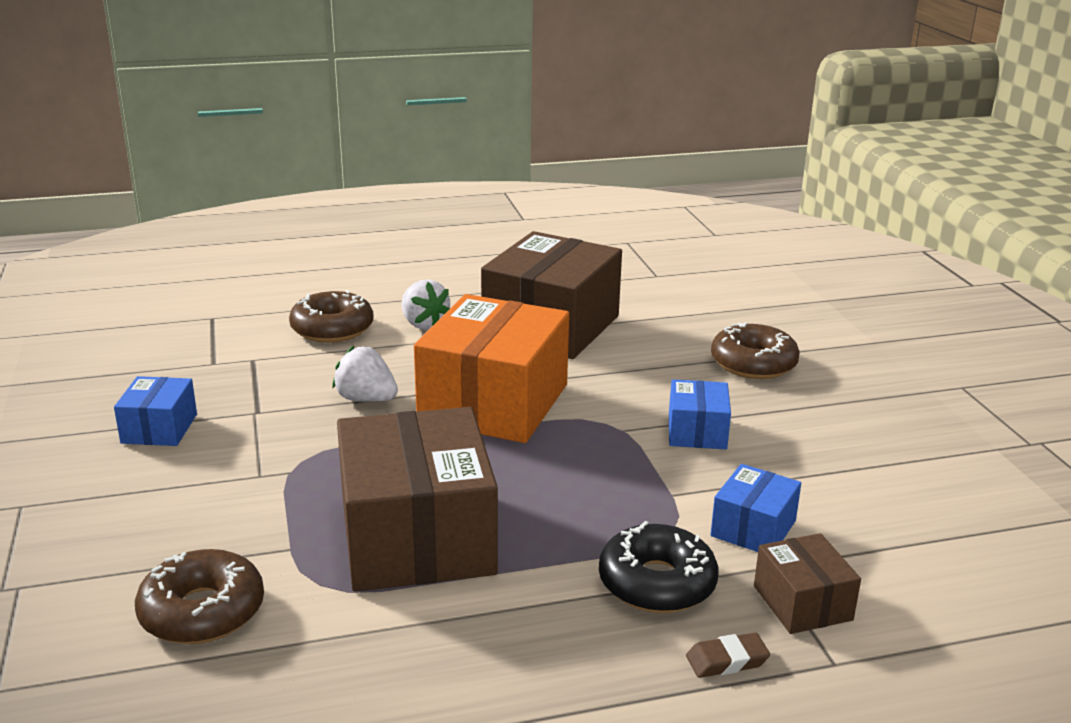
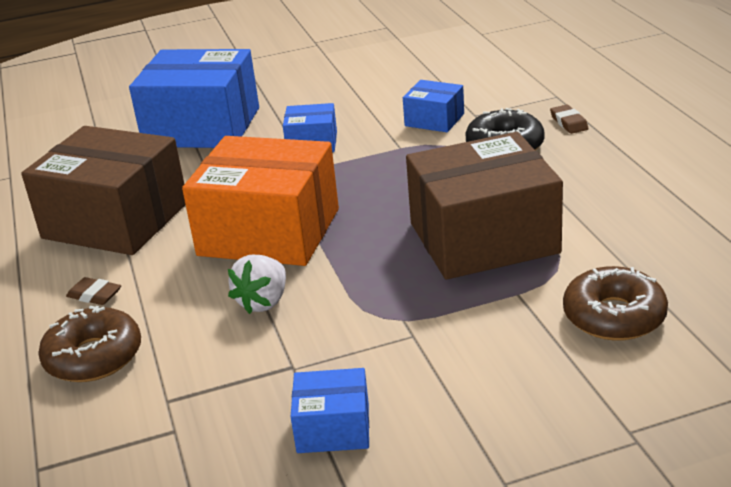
camera: 90 degrees left, 5 degrees up
(424, 324) = (94, 295): white strawberry -> brown eraser
(753, 363) = (202, 127): brown donut -> blue box
(802, 603) = (507, 104): brown box -> none

